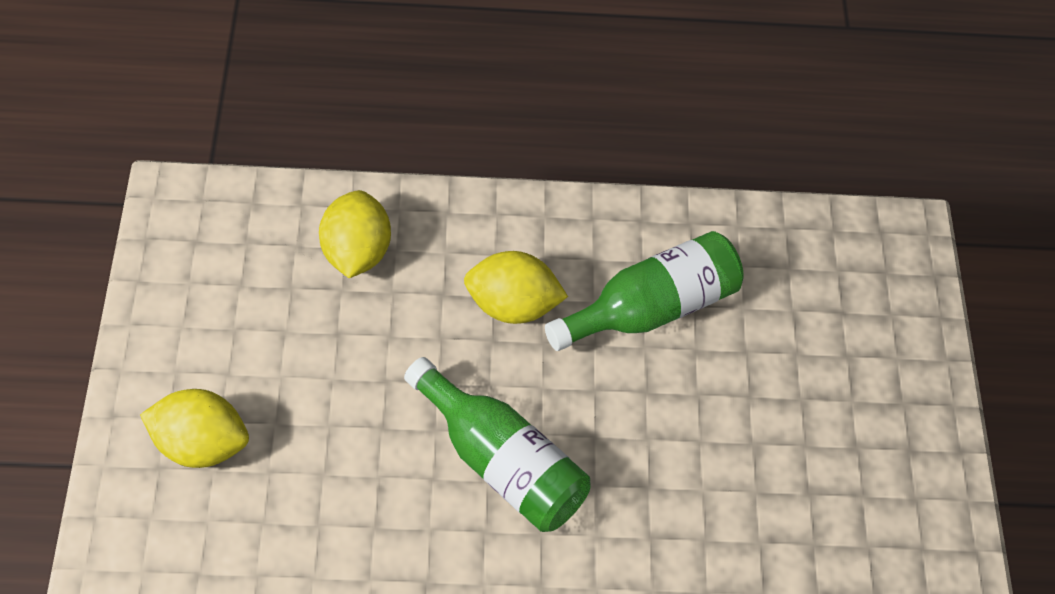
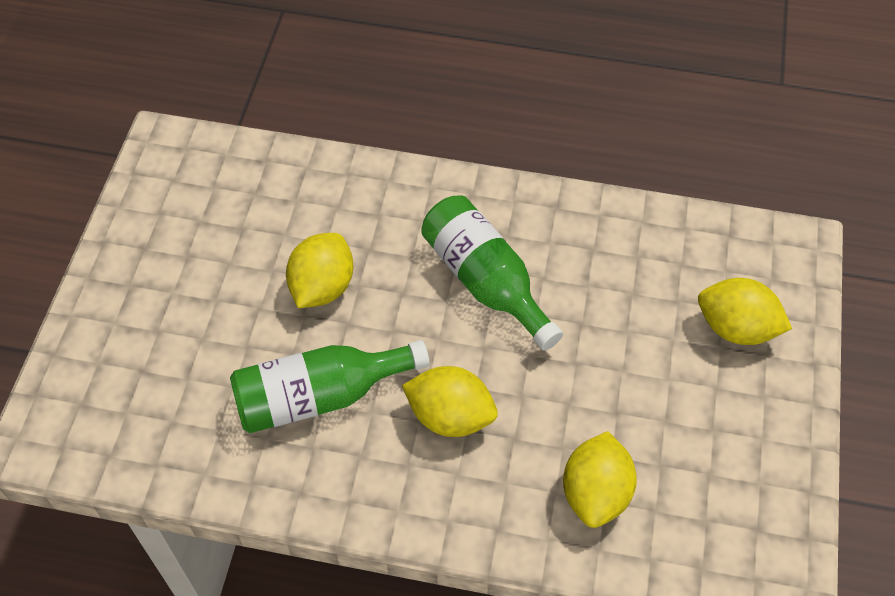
camera: 165 degrees left, 0 degrees up
(688, 429) = (322, 287): none -> yellow lemon

